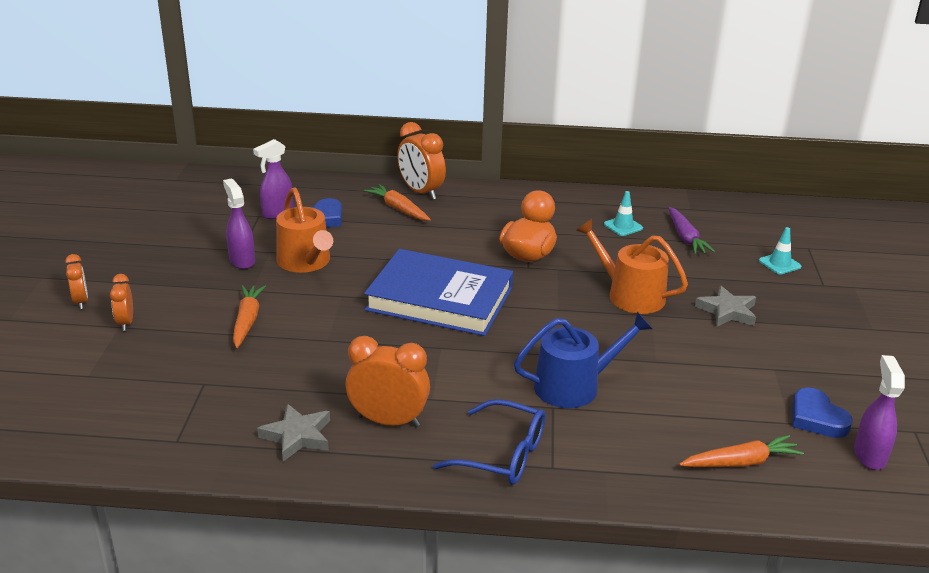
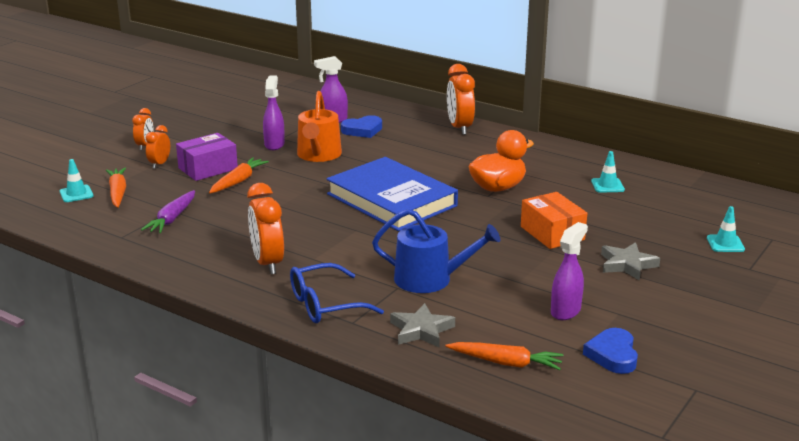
camera: 30 degrees right, 5 degrees down
(55, 396) = (76, 194): none -> turquoise traffic cone
(193, 313) = (208, 168): none -> purple box
(297, 436) = (198, 255): grey star -> grey star (421, 330)
(388, 421) = (267, 263): orange clock -> orange clock turned 150 degrees counterclockwise
(398, 209) = (428, 135): orange carrot -> orange carrot (118, 193)
(503, 455) = (325, 305): blue glasses -> blue glasses turned 105 degrees clockwise
(629, 295) = (552, 233): orange watering can -> orange box
(685, 237) = (656, 205): purple carrot -> purple carrot (172, 219)
(869, 455) = (628, 392): purple spray bottle -> purple spray bottle (566, 311)

